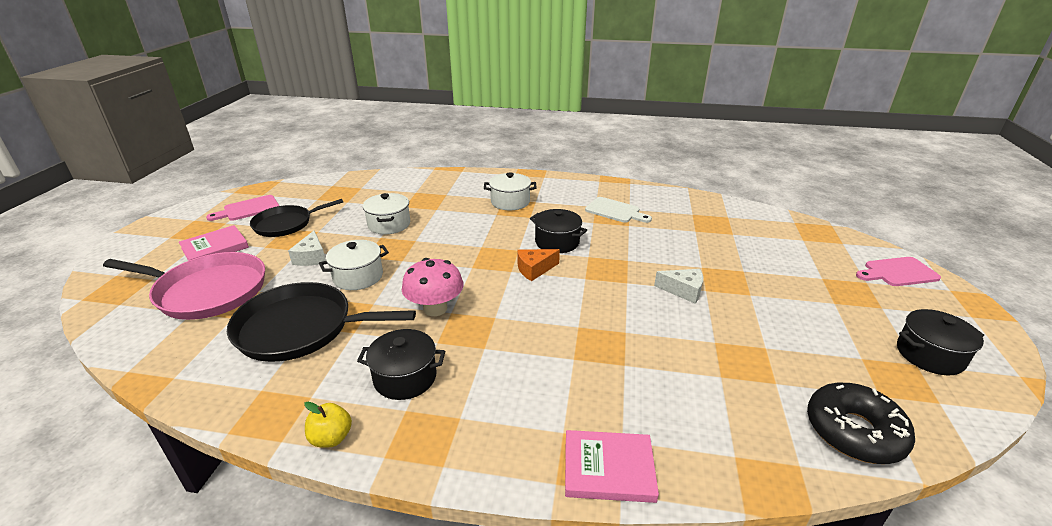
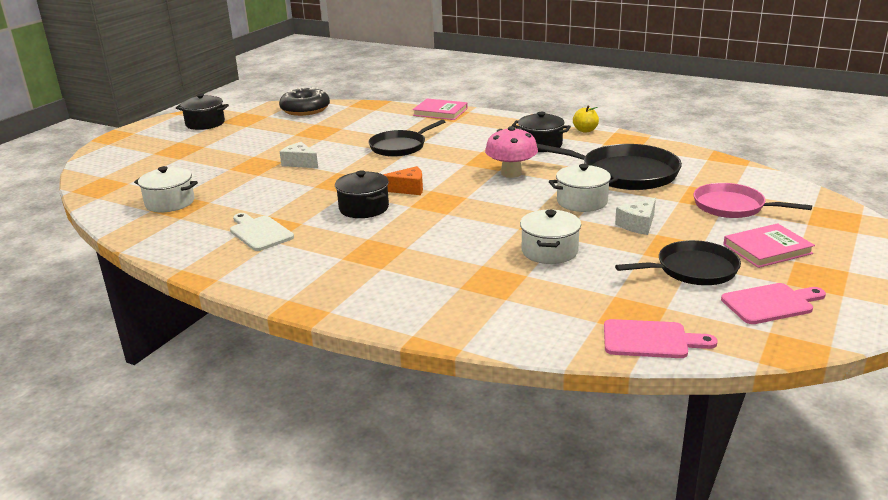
camera: 160 degrees left, 5 degrees down
(207, 291) = (732, 206): pink pan -> pink pan, size x0.66
(311, 257) = (638, 224): white cheese -> white cheese turned 150 degrees counterclockwise
(510, 202) = (375, 262): white pot -> white pot (170, 203)
(596, 341) = (400, 147): none -> black pan
(897, 272) = (115, 155): pink cutting board -> pink cutting board (650, 340)

